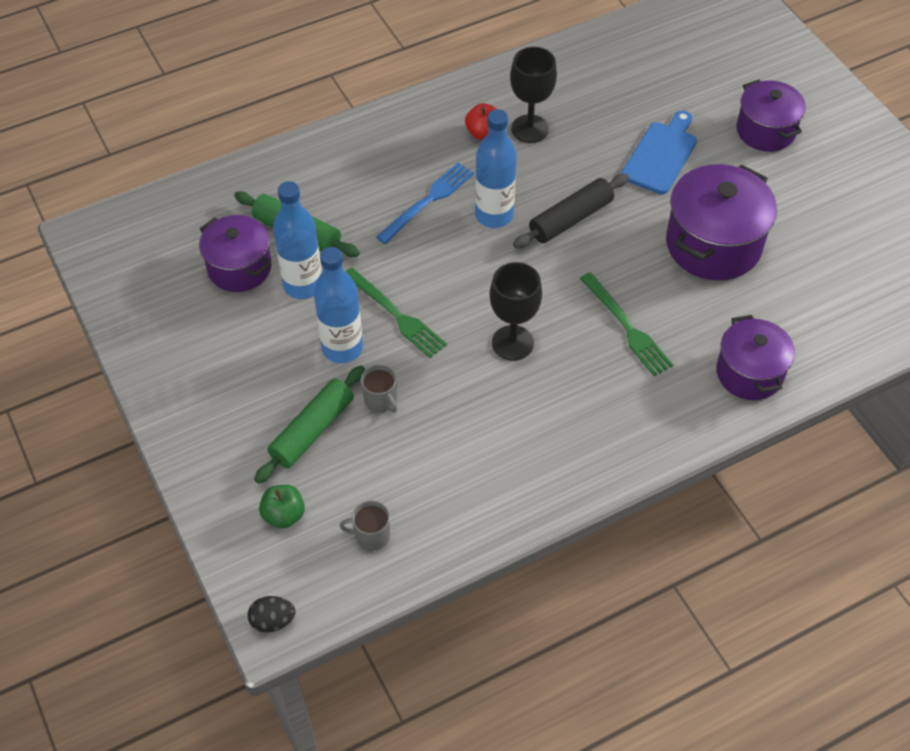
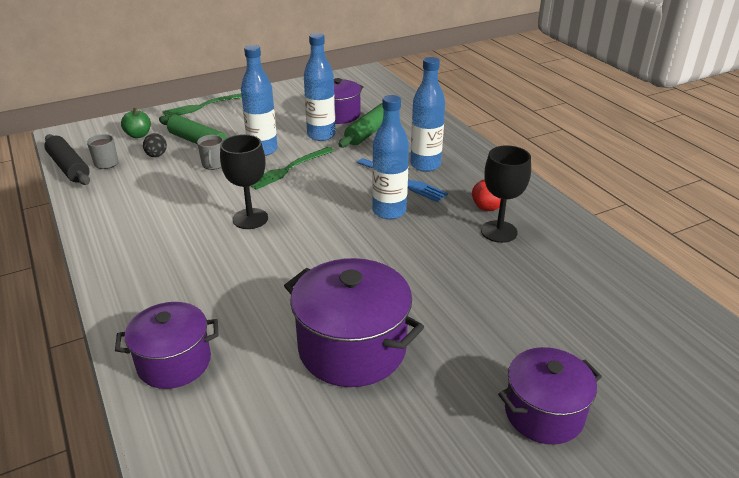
camera: 90 degrees right, 20 degrees down
(273, 621) = (67, 134): black egg -> black egg (156, 155)
(380, 400) = (213, 164): grey mug -> grey mug turned 60 degrees counterclockwise
(390, 179) = (425, 165): none -> blue bottle
(571, 219) = (386, 252): black rolling pin -> black rolling pin (69, 167)
(626, 327) = (253, 280): green fork -> green fork (204, 106)
(661, 155) = (481, 316): blue cutting board -> none

